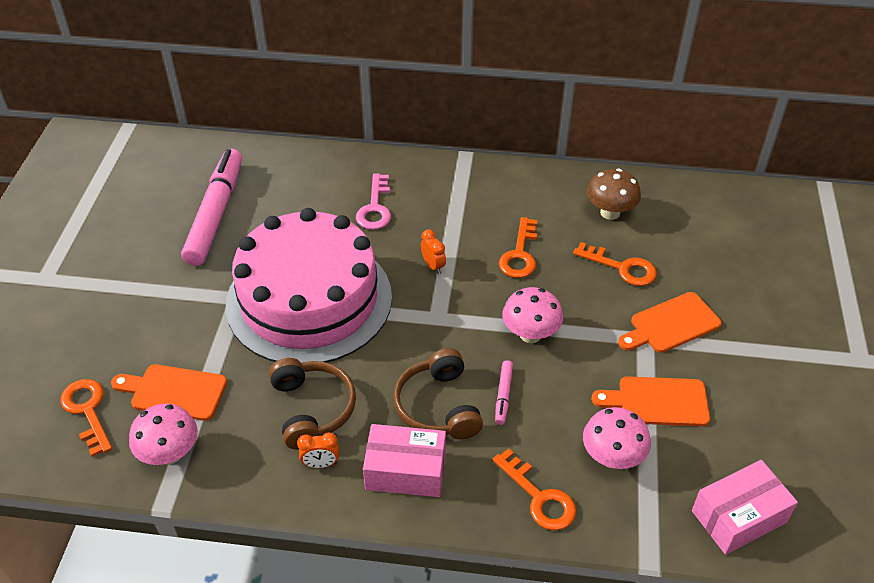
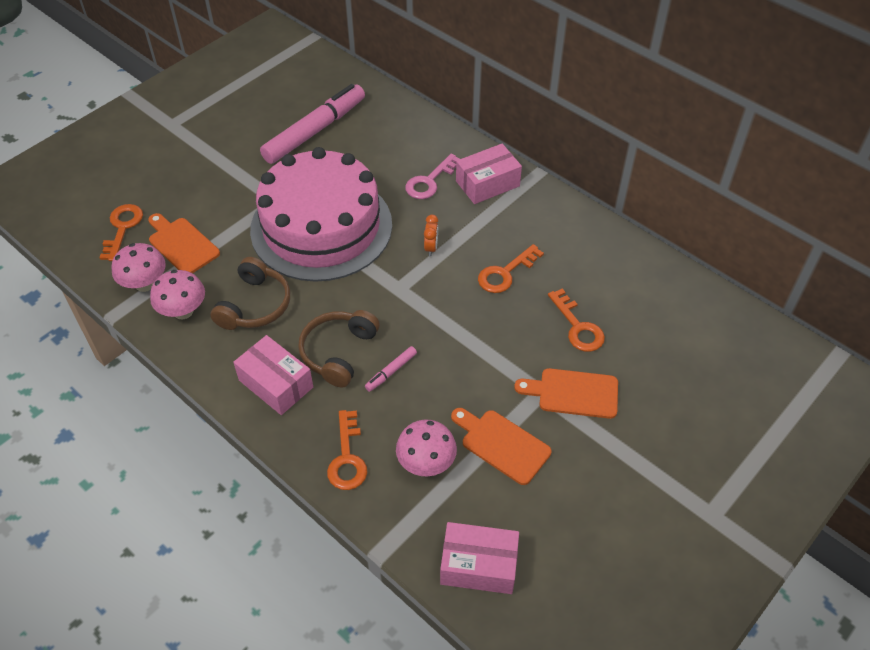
camera: 35 degrees right, 5 degrees up
(321, 464) = (227, 346): orange clock -> none
(430, 185) = (487, 184): none -> pink box
(530, 334) = (454, 338): pink mushroom -> pink mushroom (183, 311)
(610, 212) = (612, 277): brown mushroom -> none

